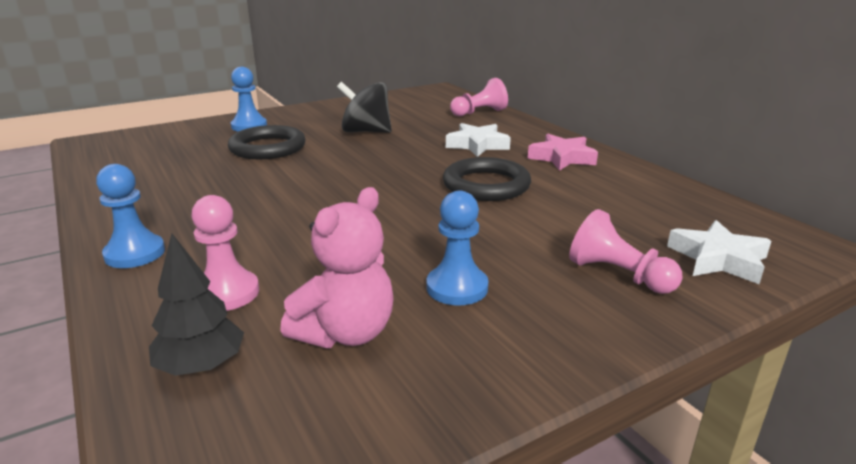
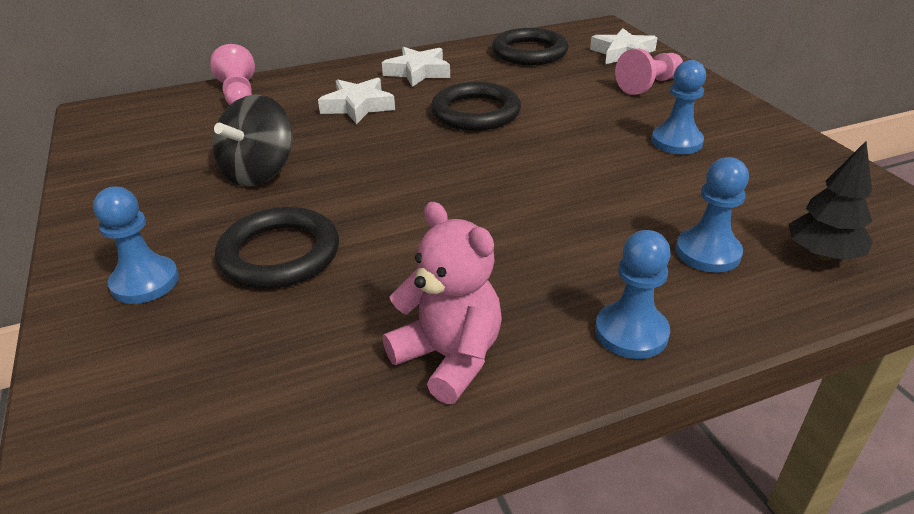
camera: 80 degrees left, 10 degrees up
(227, 293) = (707, 252): pink pawn -> blue pawn
(346, 333) = (753, 189): pink teddy bear -> pink teddy bear (449, 357)
(562, 158) = (418, 72): pink star -> white star
(661, 202) = (529, 52): none -> black ring

